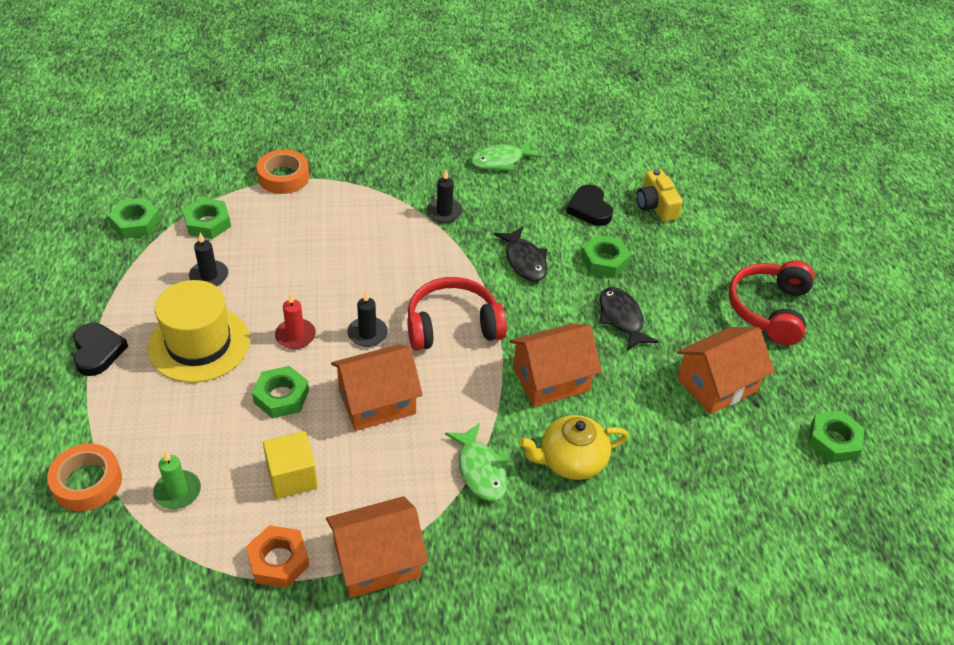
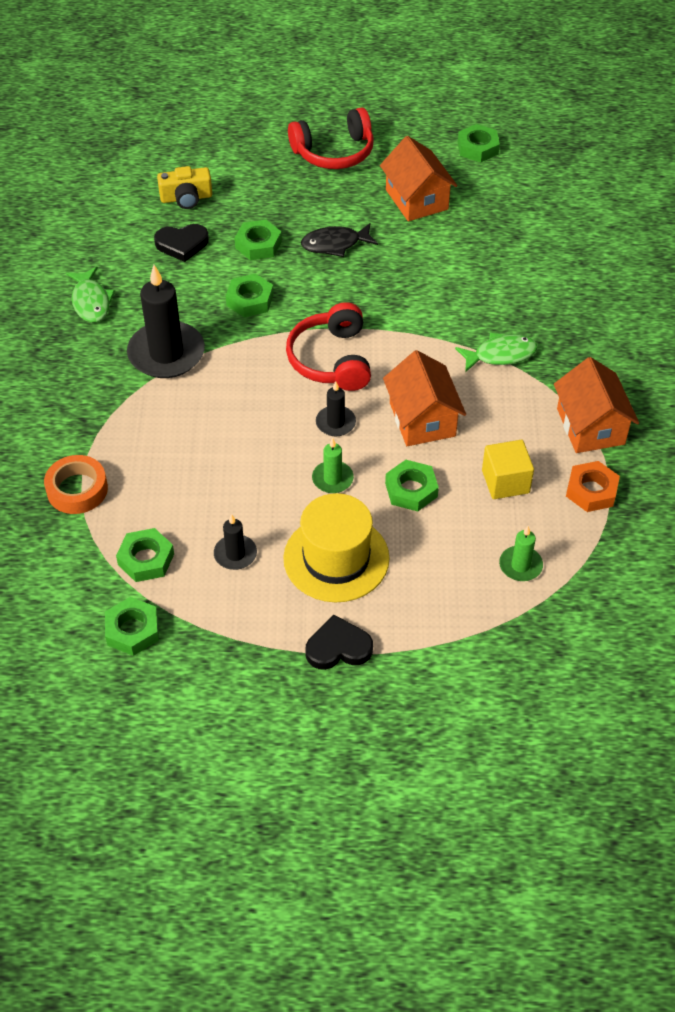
camera: 80 degrees left, 5 degrees up
(87, 482) = (508, 638): orange tape -> none
(295, 336) = (332, 479): red candle -> green candle
(444, 212) = (166, 353): black candle -> black candle, size x2.00
(524, 261) = (250, 300): black fish -> green nut
(551, 379) = (403, 299): orange house -> none
(571, 460) = (492, 298): yellow teapot -> none
(769, 309) = (334, 152): red headphones -> red headphones turned 45 degrees counterclockwise

